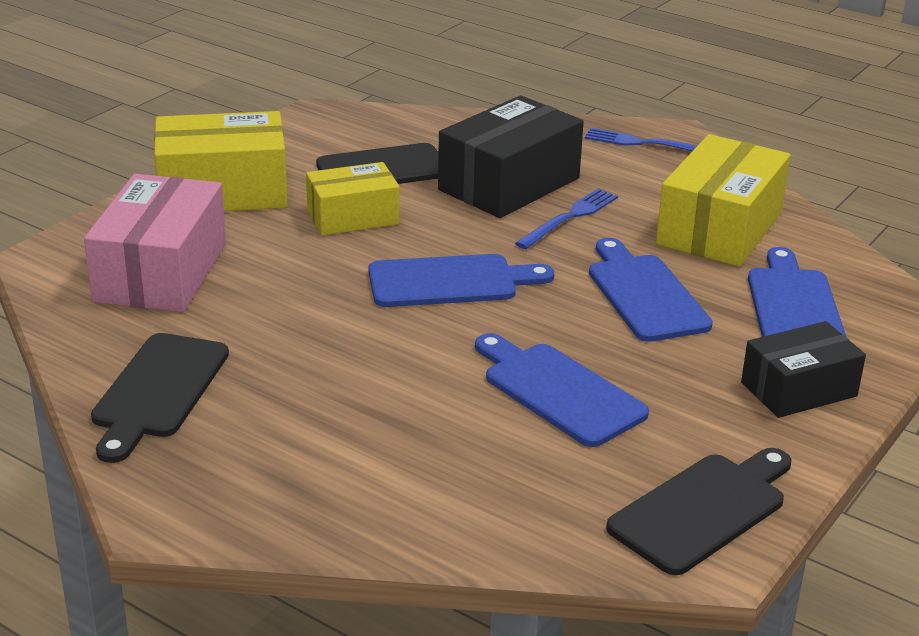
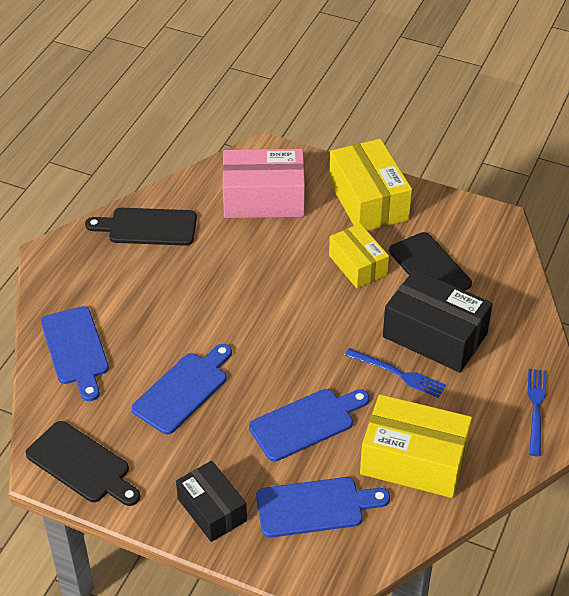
camera: 80 degrees right, 15 degrees up
(450, 282) = (292, 324): blue cutting board -> blue cutting board (75, 349)

